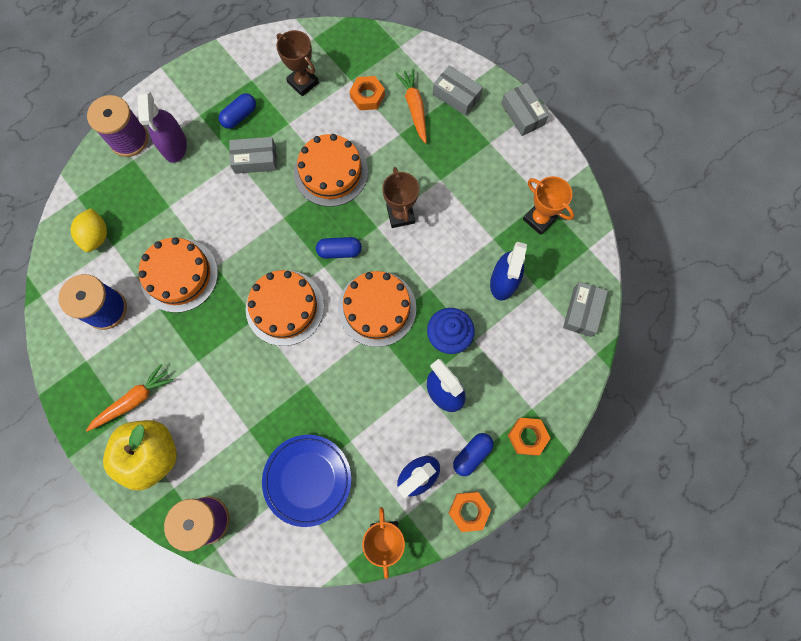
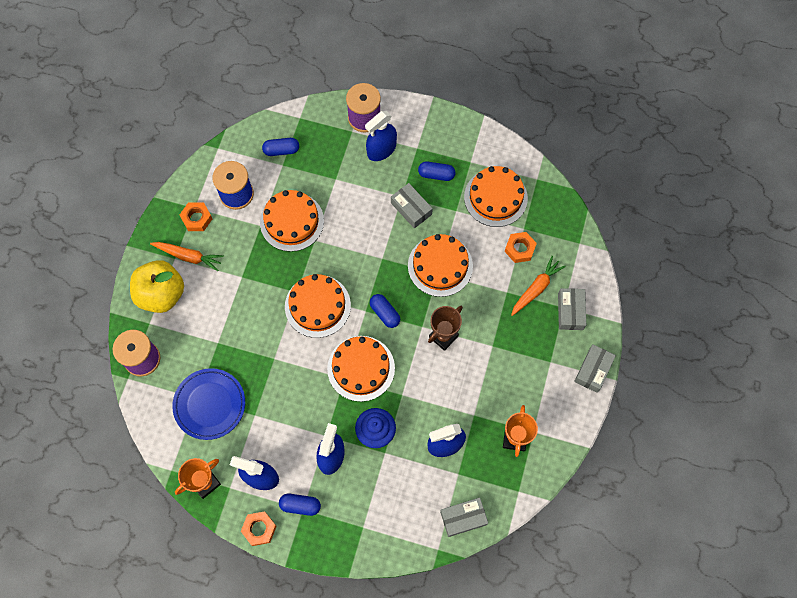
camera: 55 degrees right, 5 degrees down
(97, 236) = (281, 150): yellow lemon -> blue capsule
(174, 146) = (381, 149): purple spray bottle -> blue spray bottle
(303, 82) = (495, 197): brown trophy -> orange cake
(527, 437) = (339, 537): orange nut -> orange nut (197, 218)

